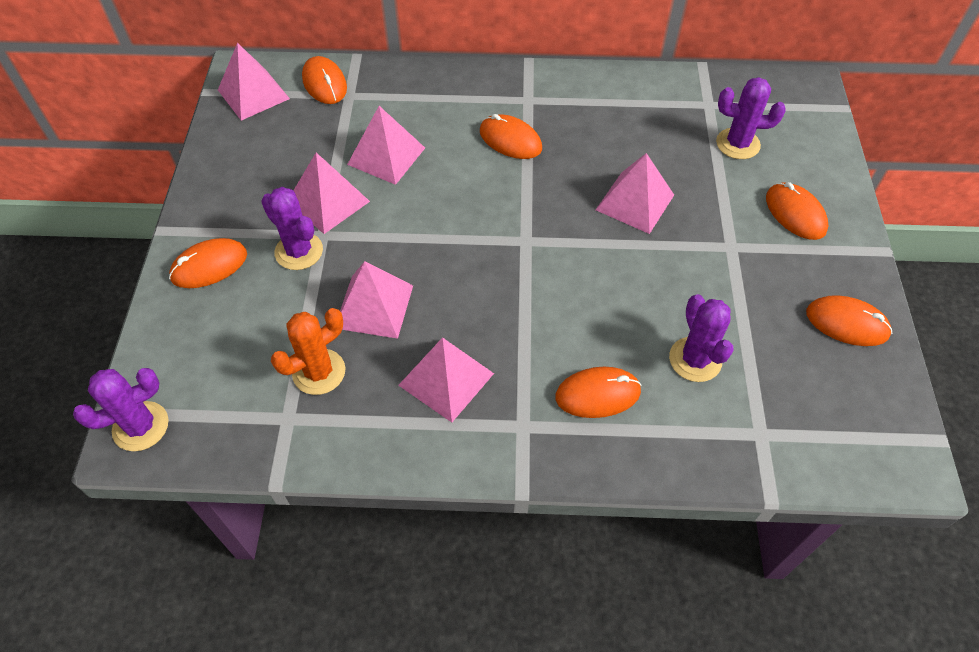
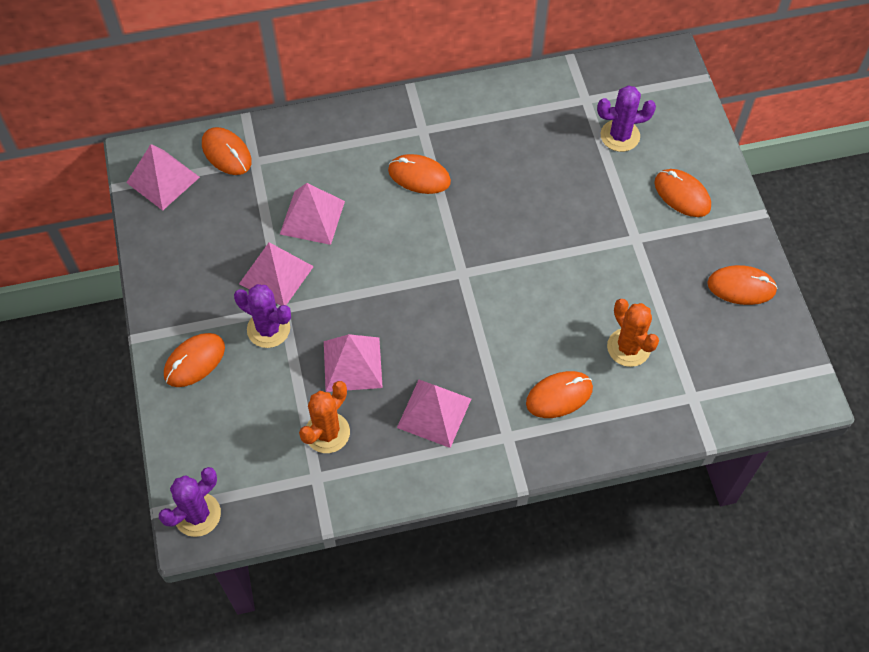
camera: 15 degrees left, 5 degrees up
(635, 202) = (545, 214): pink pyramid -> none
(695, 359) = (628, 347): purple cactus -> orange cactus

